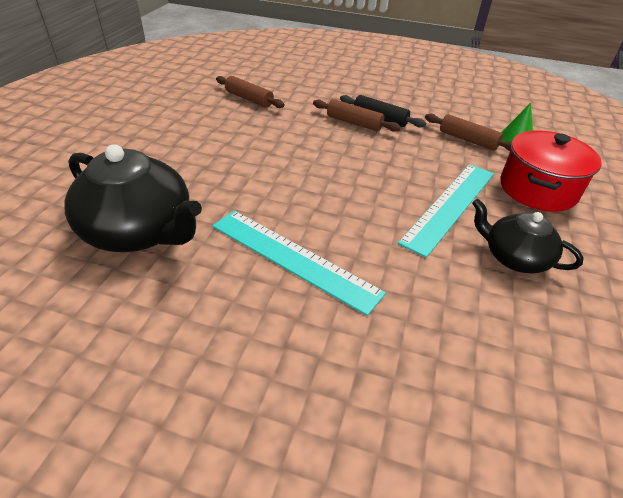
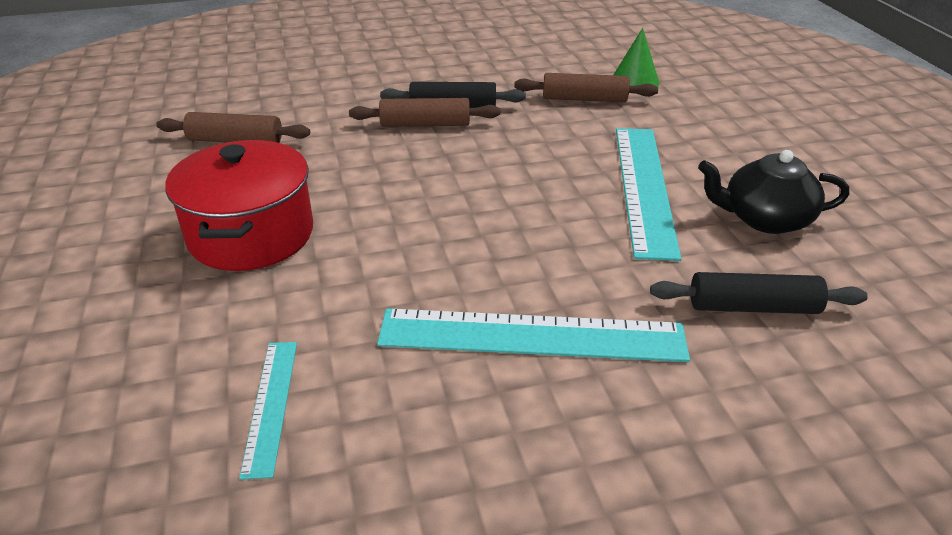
camera: 30 degrees left, 5 degrees down
(140, 231) = (270, 405): black teapot -> turquoise ruler
(444, 305) = (753, 307): none -> black rolling pin
(537, 189) = (712, 131): red pot -> red pot (251, 235)

